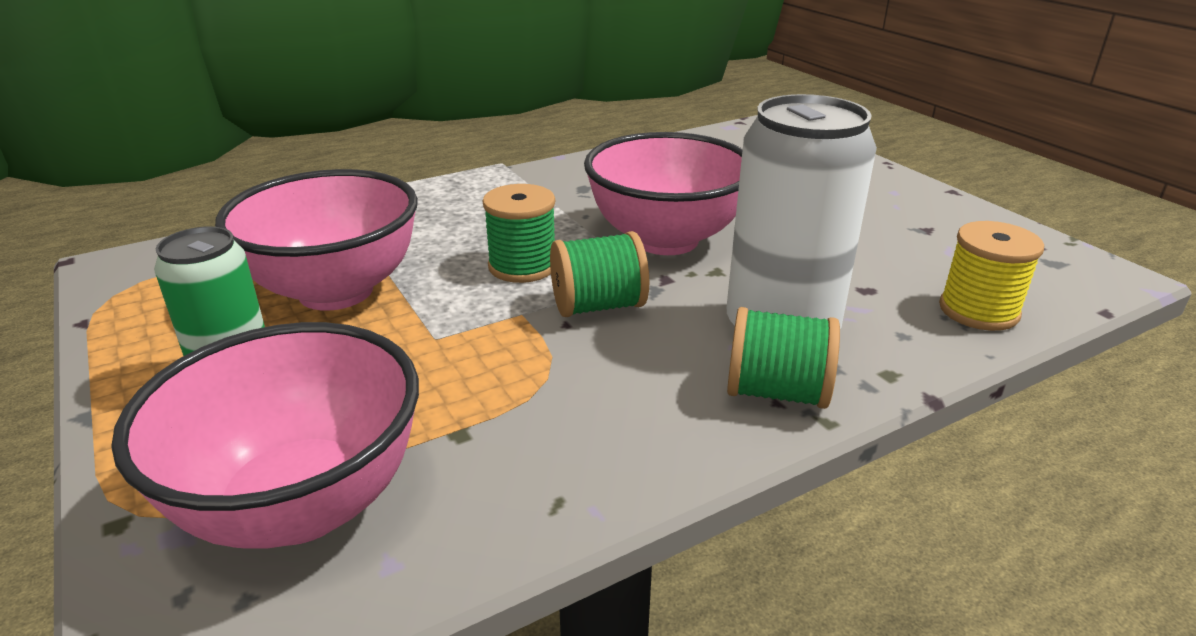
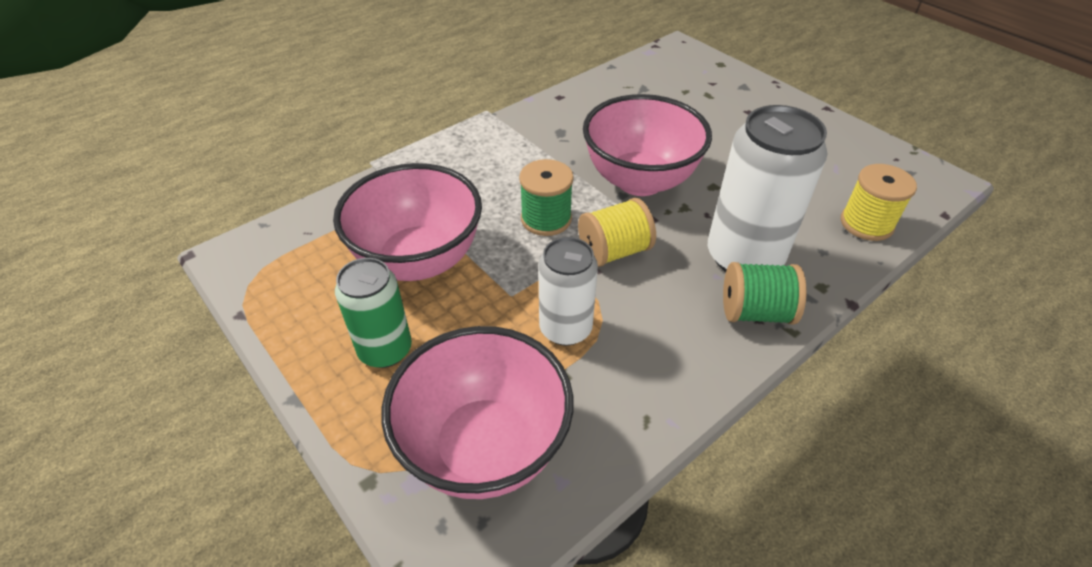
camera: 10 degrees left, 15 degrees up
(490, 381) = (565, 329): none -> white can
(598, 306) = (614, 251): green spool -> yellow spool

